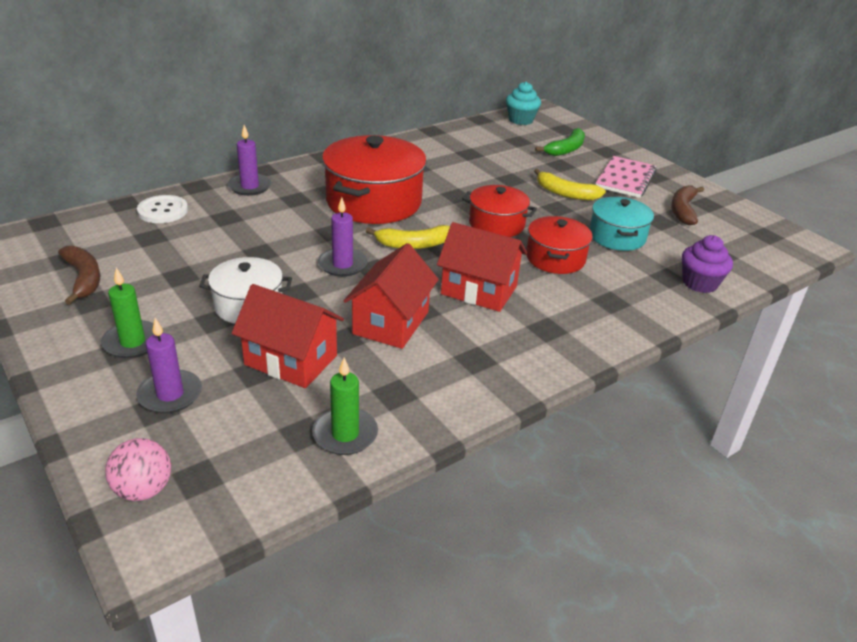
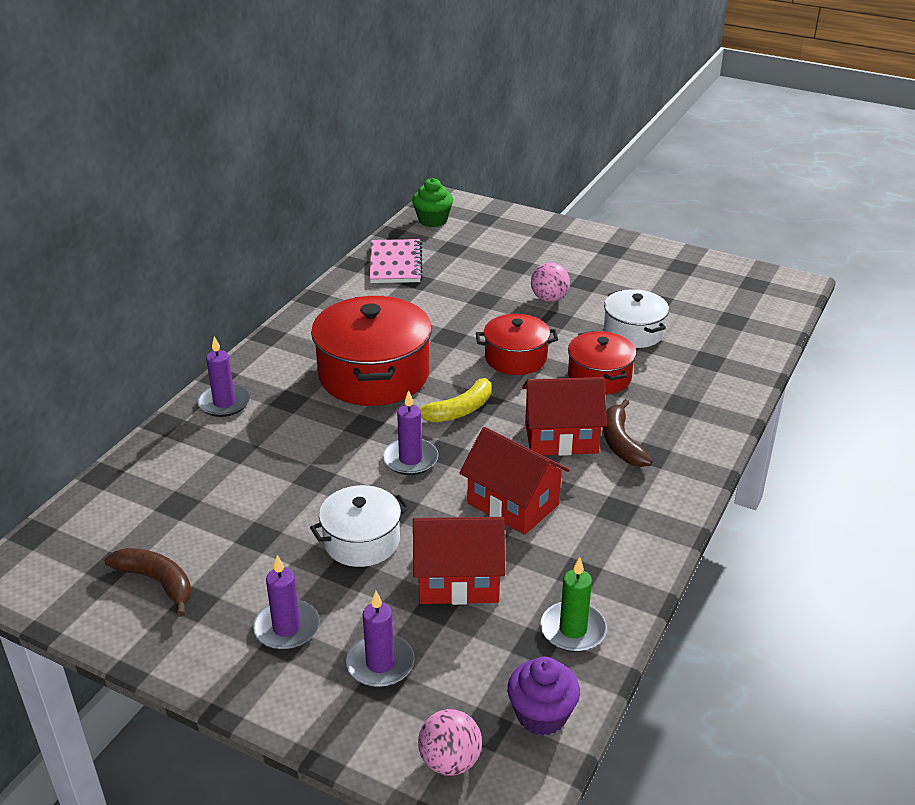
camera: 25 degrees left, 0 degrees up
(133, 342) = (286, 628): green candle -> purple candle
(163, 211) = (157, 468): white button -> none
(391, 323) = (513, 504): red house -> red house turned 45 degrees counterclockwise
(521, 120) = (432, 220): turquoise cupcake -> green cupcake
(565, 149) = (507, 244): green banana -> none
(565, 193) = (549, 298): yellow banana -> pink ball
(617, 236) = (633, 332): turquoise pot -> white pot
(625, 179) = (590, 262): pink notebook -> pink notebook (395, 263)
(683, 210) = (667, 281): brown banana -> brown banana (621, 442)
(699, 283) = (738, 357): purple cupcake -> purple cupcake (541, 715)

